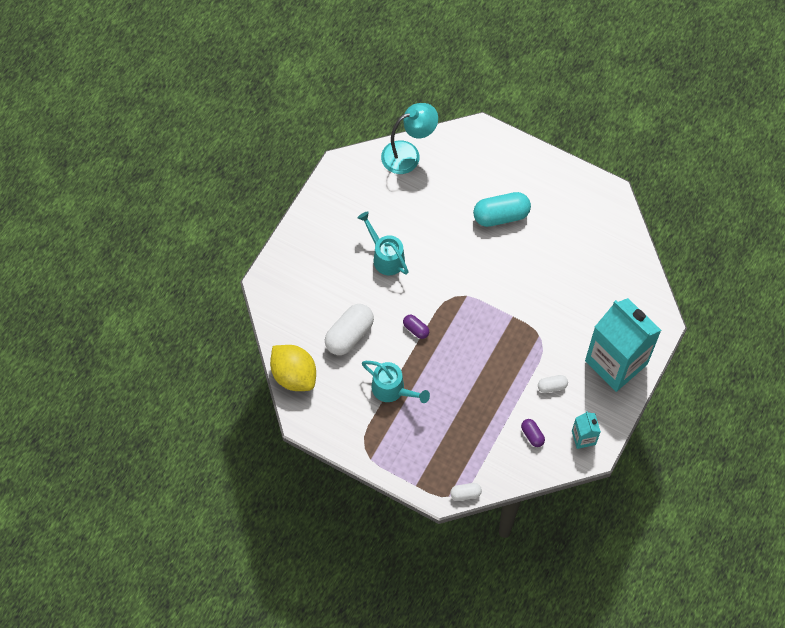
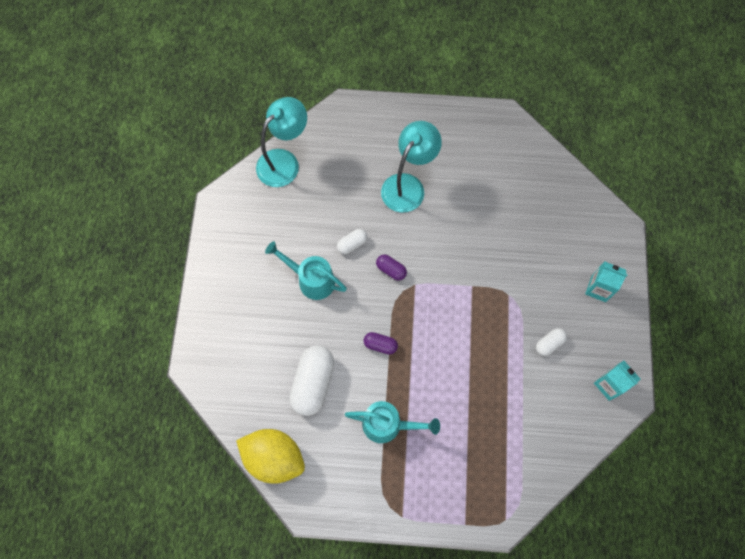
camera: 25 degrees left, 5 degrees up
(465, 494) = (522, 508): white capsule -> white capsule (352, 244)
(501, 215) = (408, 185): turquoise capsule -> turquoise lamp
(532, 435) = (557, 407): purple capsule -> purple capsule (391, 270)
(616, 362) = (598, 289): turquoise carton -> turquoise carton, size x0.43

